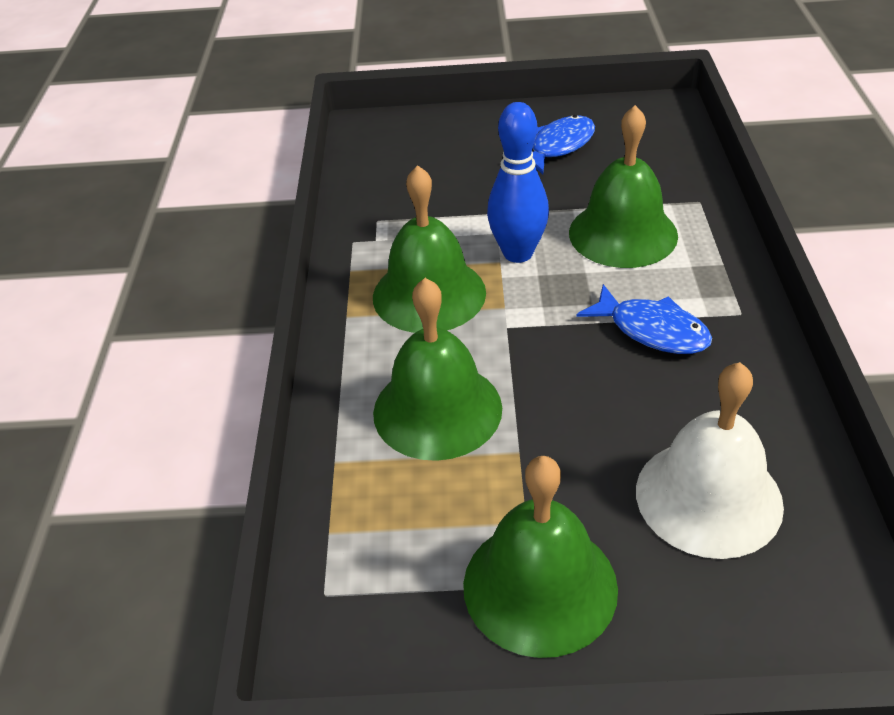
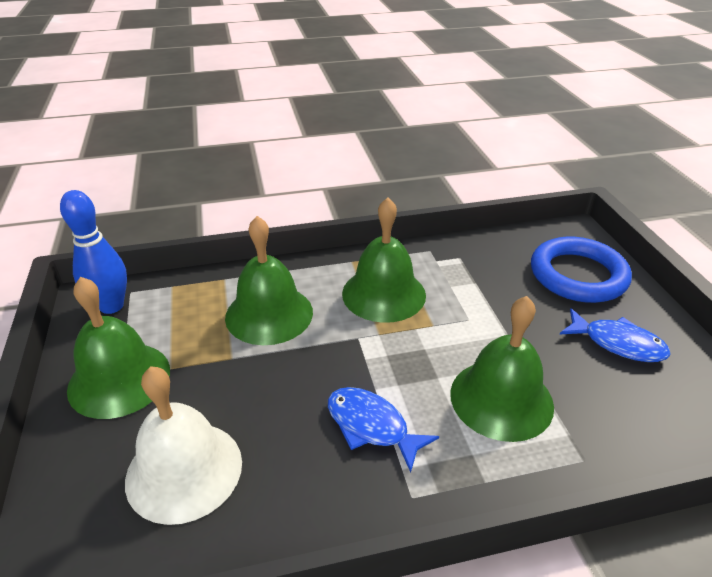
camera: 75 degrees right, 5 degrees down
(445, 143) = (578, 275): none -> blue ring
(518, 253) = (447, 334): blue bowling pin -> blue bowling pin (111, 306)
(652, 330) = (371, 426): blue fish -> blue fish turned 105 degrees clockwise

